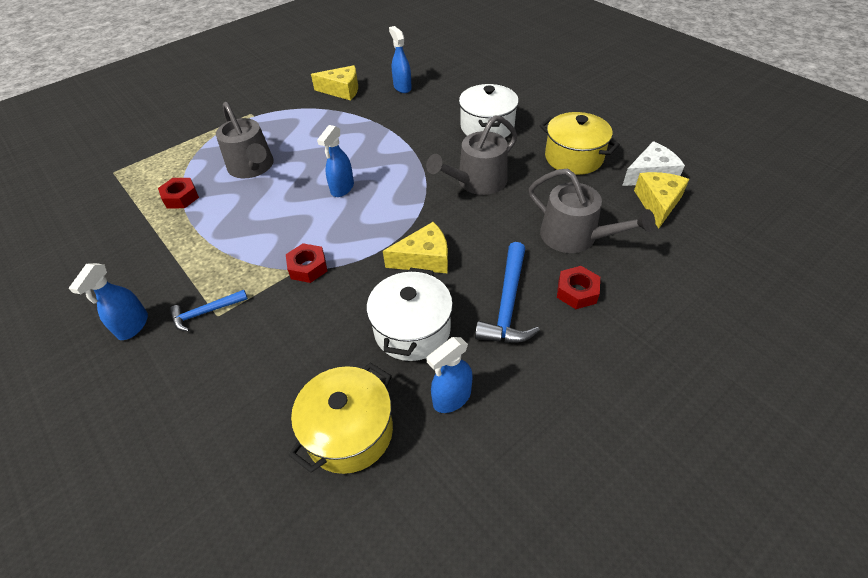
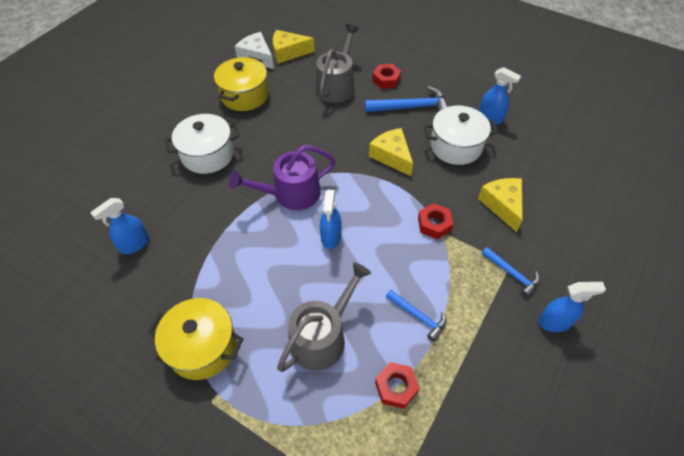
camera: 110 degrees left, 5 degrees up
(222, 226) = (418, 317): none -> blue hammer
(342, 90) = (144, 308): yellow cheese -> yellow cheese (502, 205)
(342, 188) = (331, 237): blue spray bottle -> blue spray bottle turned 90 degrees clockwise
(349, 431) = (538, 154): yellow pot -> yellow pot (203, 347)
(409, 171) = (291, 194): none -> purple watering can
(477, 182) = (292, 145): grey watering can -> none

